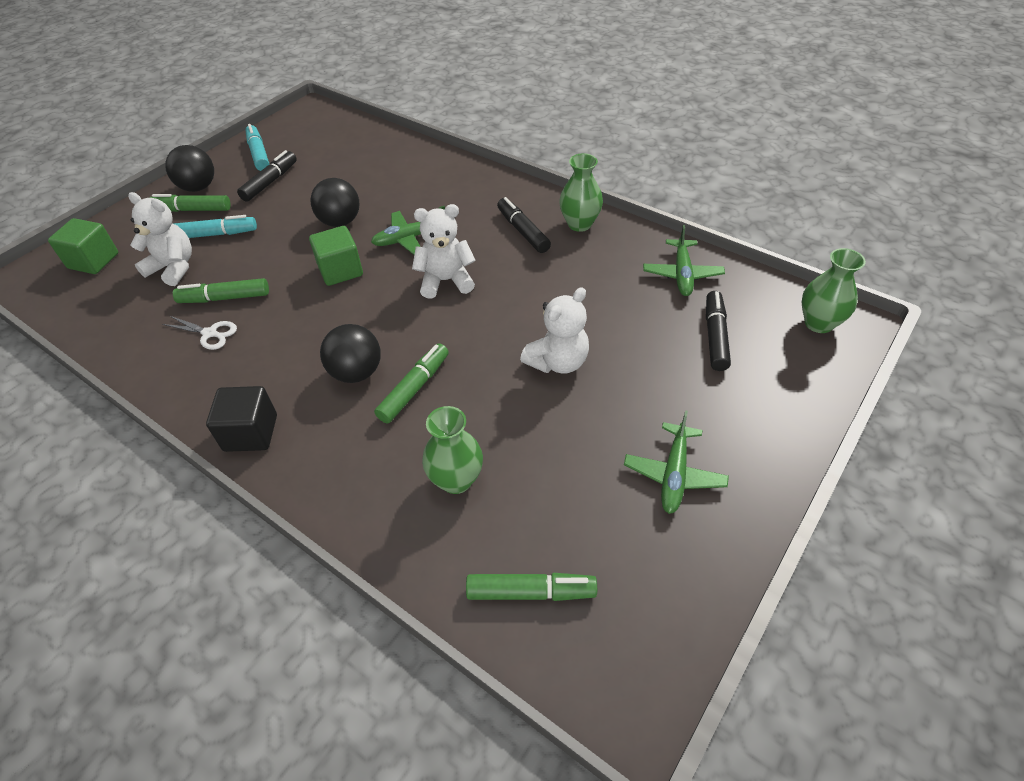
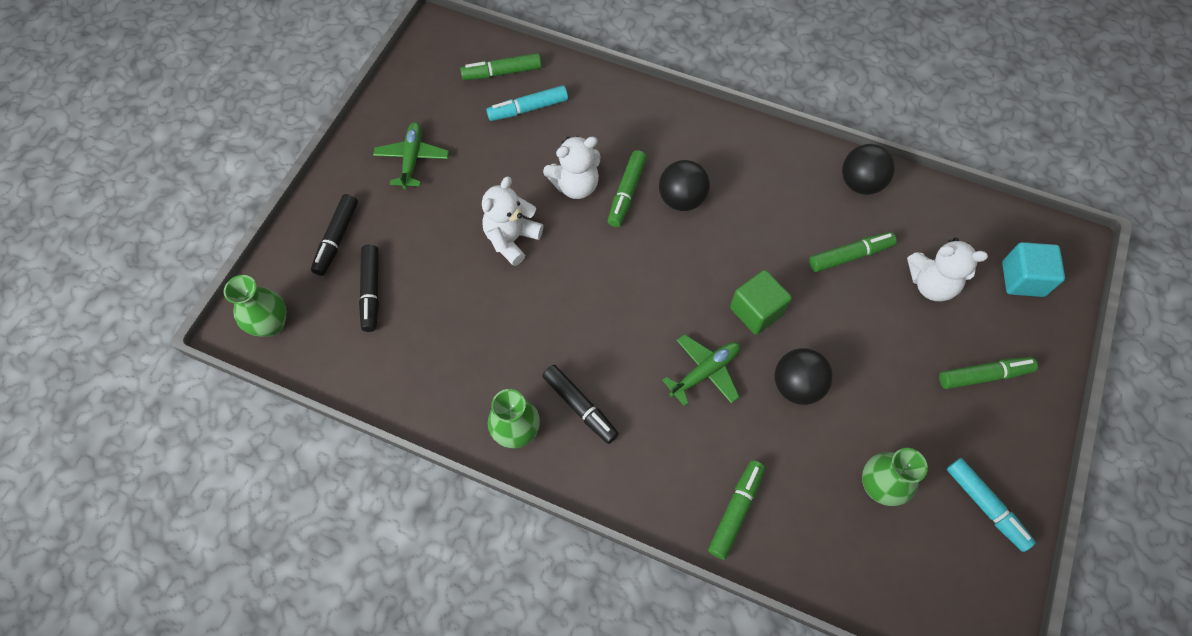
camera: 165 degrees right, 15 degrees up
(93, 261) = (1022, 279): green cube -> turquoise cube
(198, 187) = (1010, 418): black ball -> black ball (860, 183)
(210, 333) = (834, 214): white scissors -> none
(216, 234) = (924, 340): turquoise marker -> turquoise marker (528, 109)
(251, 433) = (737, 135): black cube -> none
(270, 182) = (927, 445): black marker -> black marker (337, 239)
(428, 169) = (735, 511): none -> green marker
(446, 281) = (642, 316): white teddy bear -> white teddy bear (575, 185)
(456, 480) = (568, 128): green vase -> green vase (879, 486)
(682, 274) = (399, 368): green plane -> none

